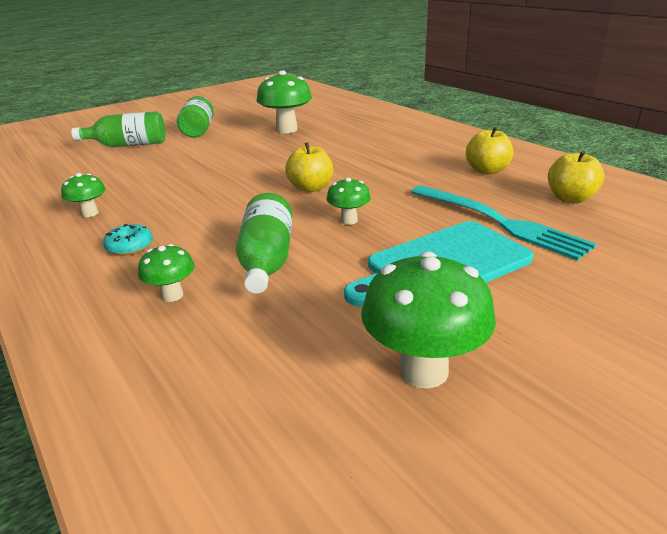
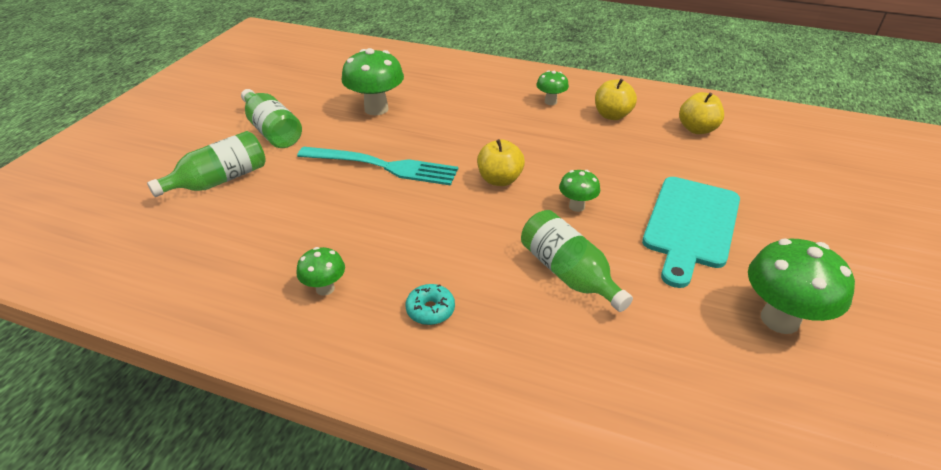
camera: 35 degrees left, 10 degrees up
(172, 295) = (543, 342): green mushroom -> green mushroom (550, 102)
(501, 222) = (681, 169): turquoise fork -> turquoise fork (384, 166)

